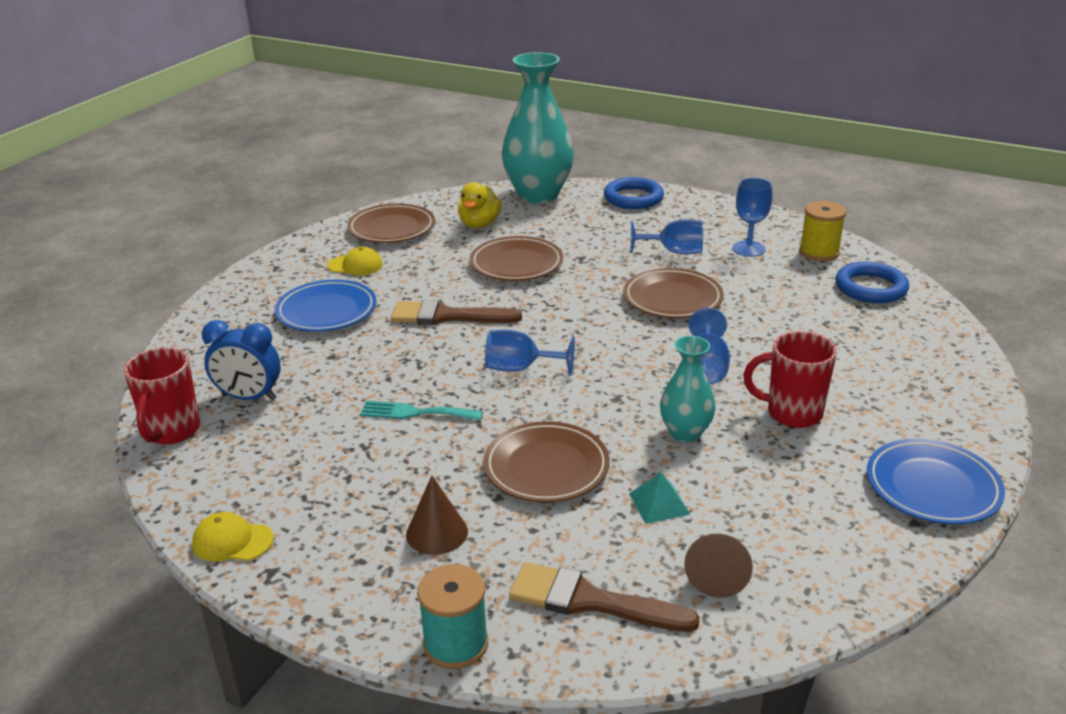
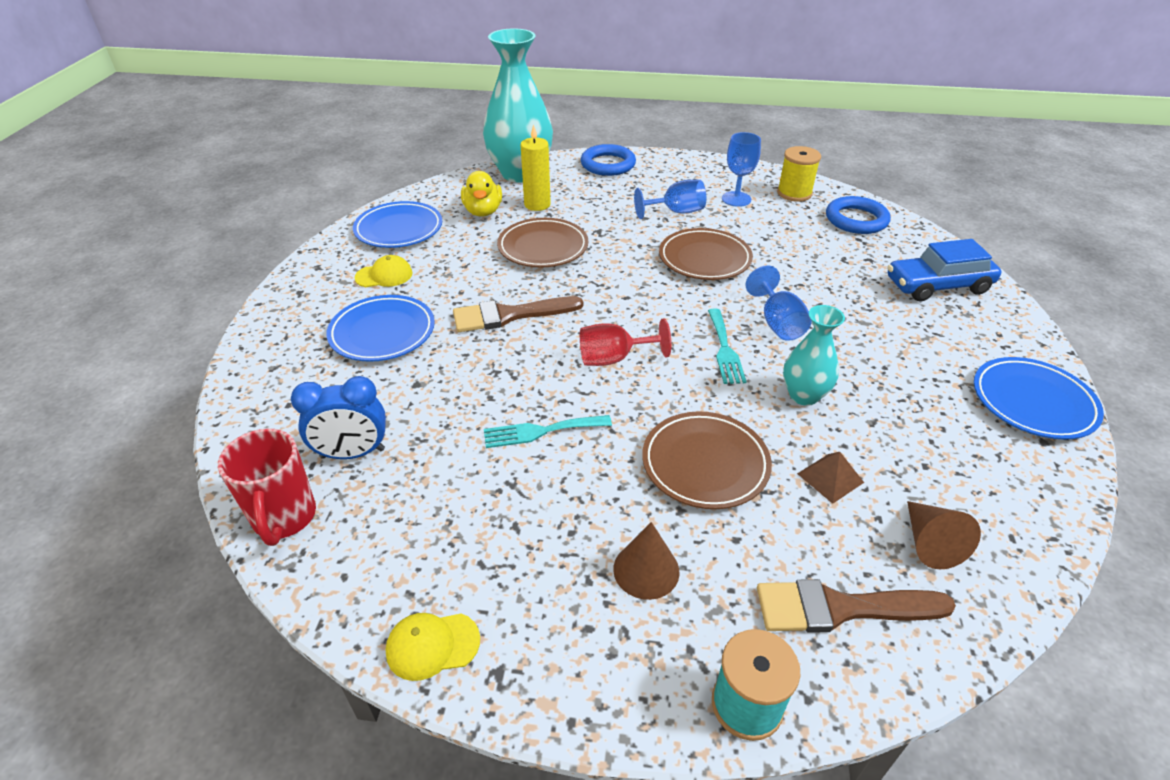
camera: 20 degrees left, 10 degrees up
(391, 229) = (399, 229): brown plate -> blue plate
(520, 368) = (614, 359): blue goblet -> red goblet
(536, 225) = (537, 204): none -> yellow candle
(634, 380) = (724, 349): none -> turquoise fork
(659, 503) = (830, 478): turquoise pyramid -> brown pyramid
(792, 413) = (877, 354): red mug -> none
(914, 364) = (937, 286): none -> blue car

